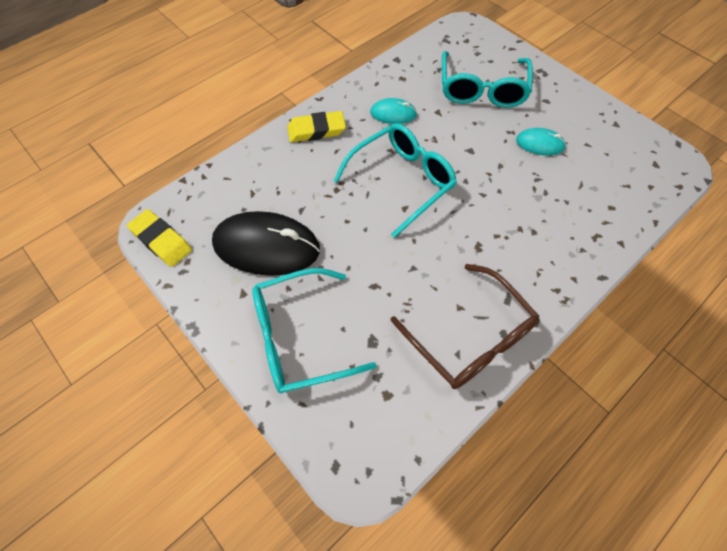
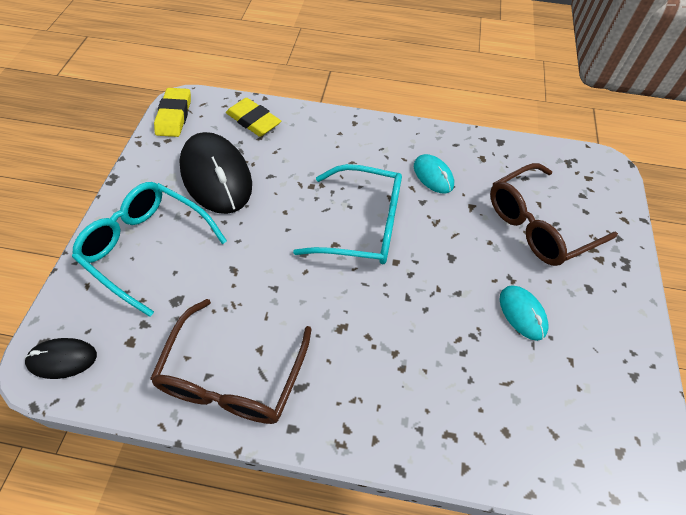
camera: 50 degrees right, 5 degrees down
(316, 130) = (360, 137): yellow eraser -> yellow eraser (253, 121)
(366, 456) = (62, 359): none -> black mouse
(482, 89) = (539, 224): turquoise glasses -> brown glasses

